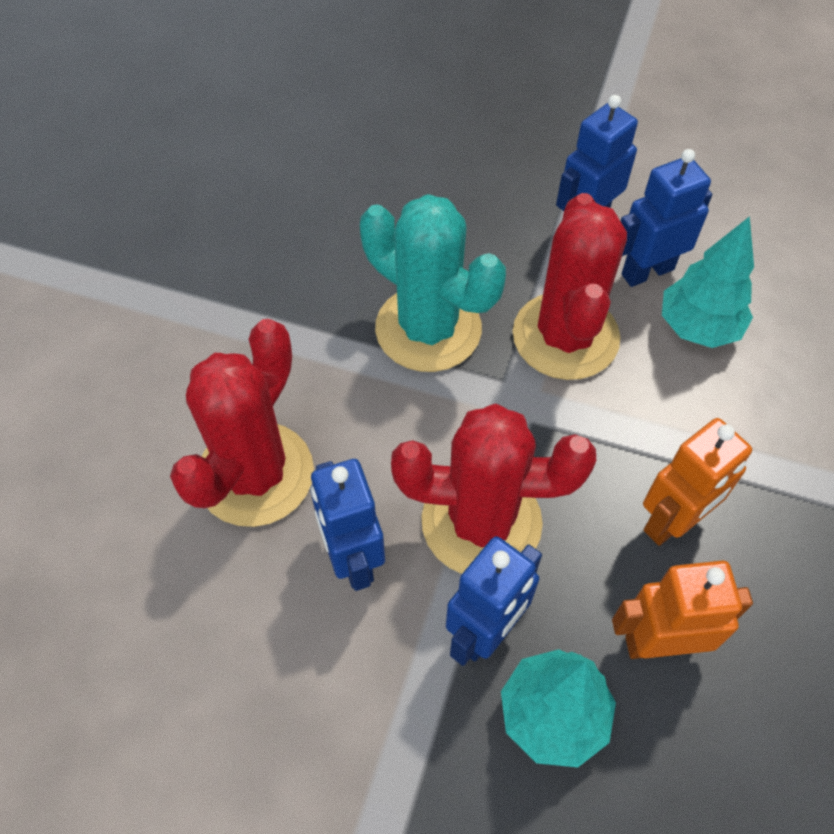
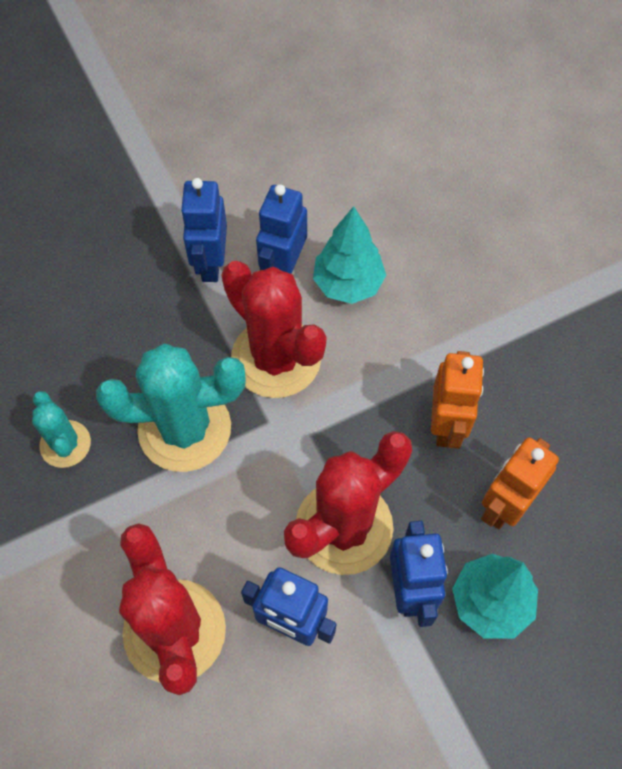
camera: 45 degrees left, 5 degrees up
(324, 265) = (65, 444): none -> turquoise cactus

